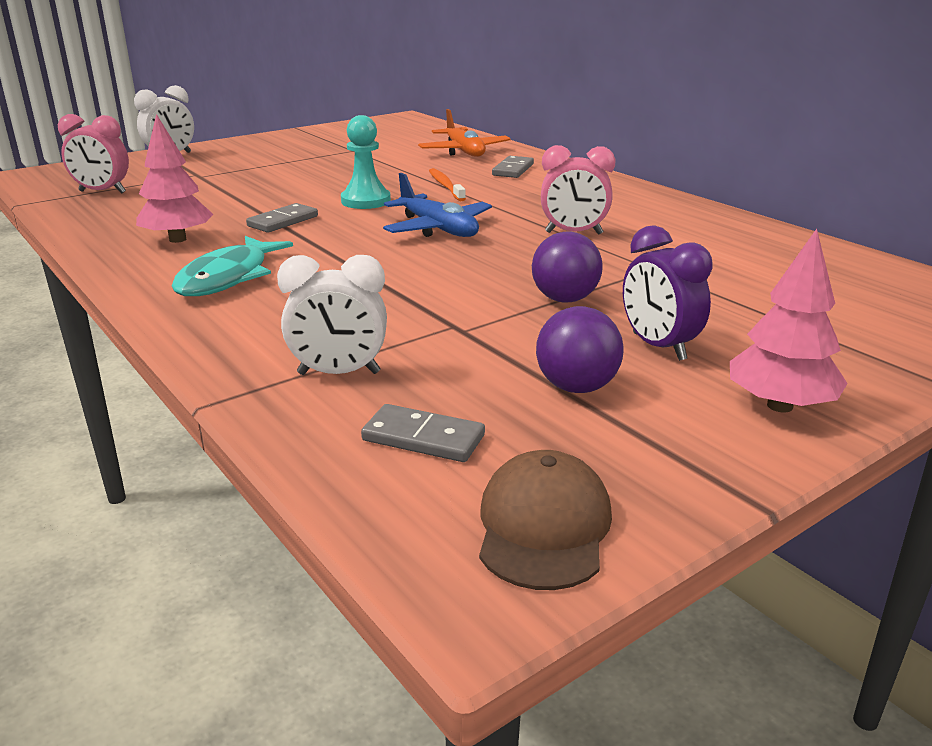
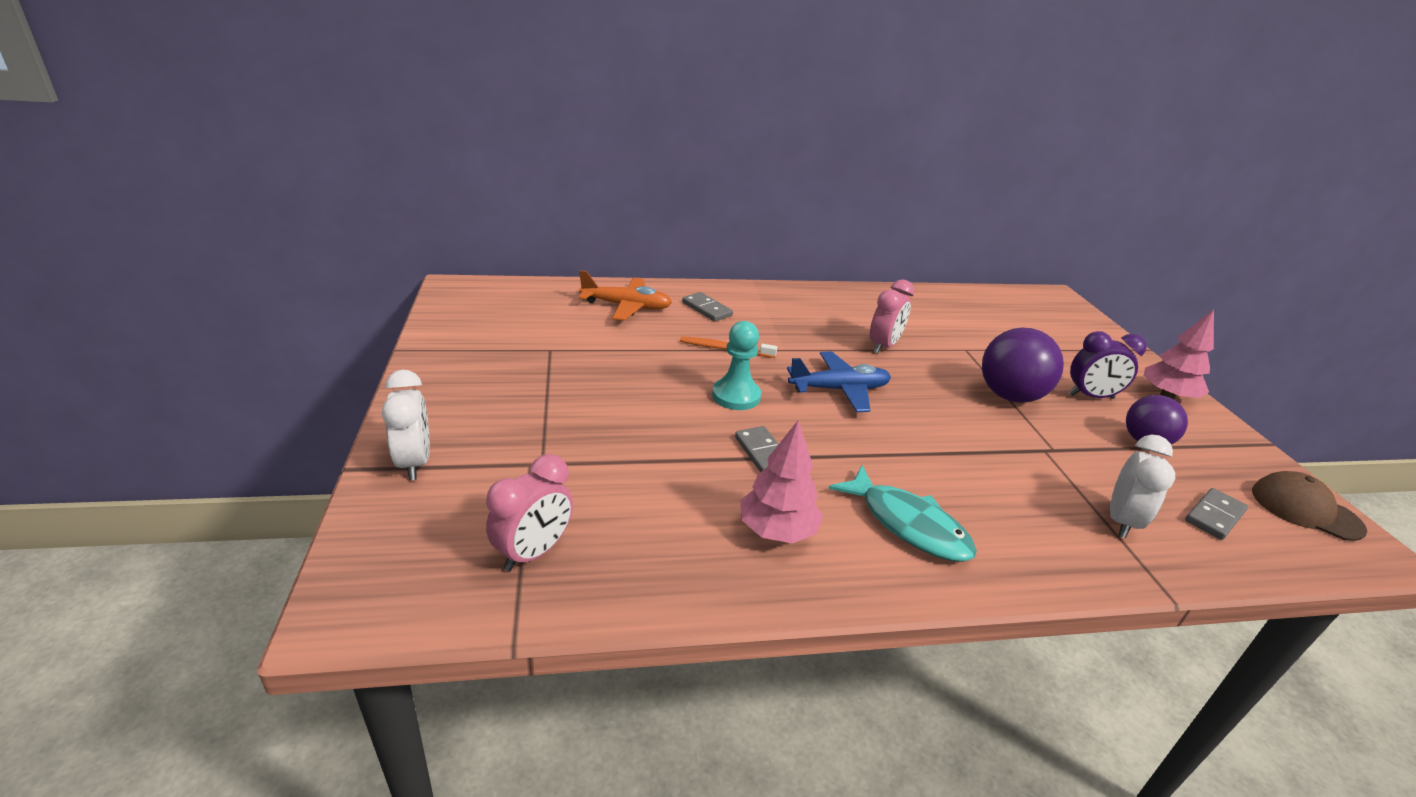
camera: 65 degrees left, 5 degrees up
(564, 299) = (1009, 396): purple ball -> purple ball, size x1.52

